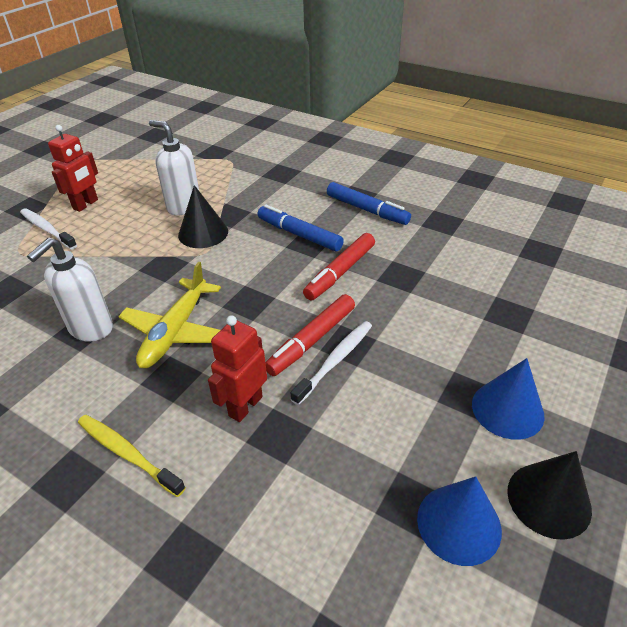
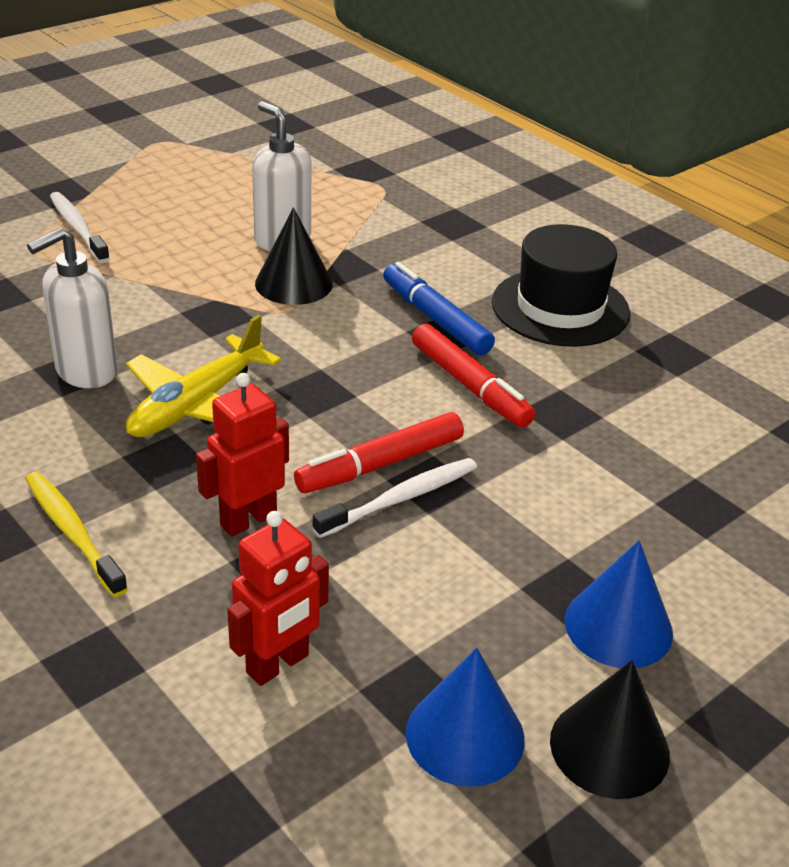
camera: 15 degrees right, 5 degrees down
(86, 204) = (144, 206): red robot -> red robot (278, 664)
(340, 272) = (470, 386): red marker -> red marker turned 90 degrees counterclockwise
(367, 210) = (560, 307): blue marker -> black hat

